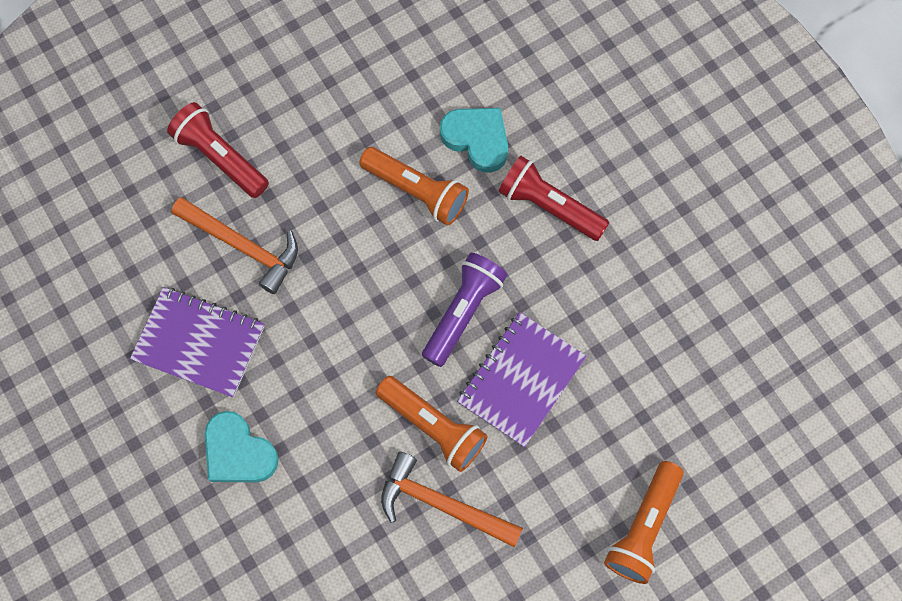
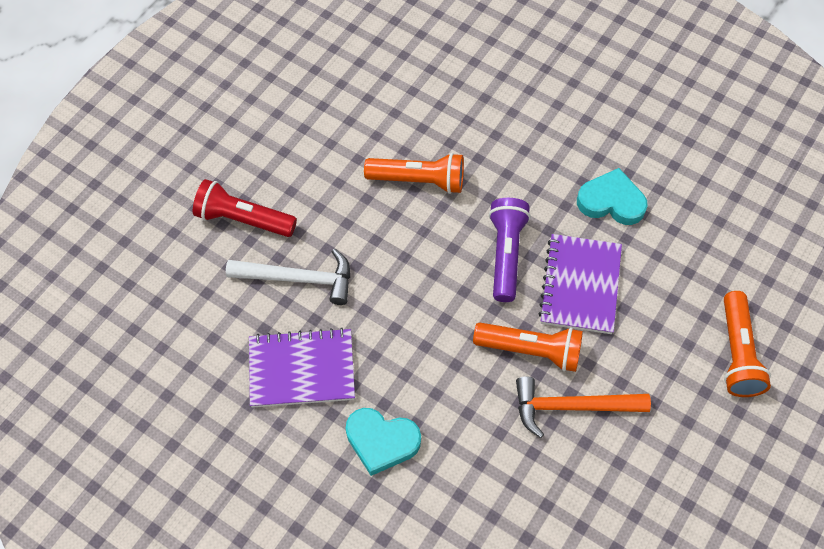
camera: 25 degrees left, 10 degrees down
(243, 246) = (298, 279): orange hammer -> white hammer
(477, 139) = (445, 124): turquoise heart -> turquoise heart (611, 201)
(549, 206) = (528, 150): red flashlight -> none

